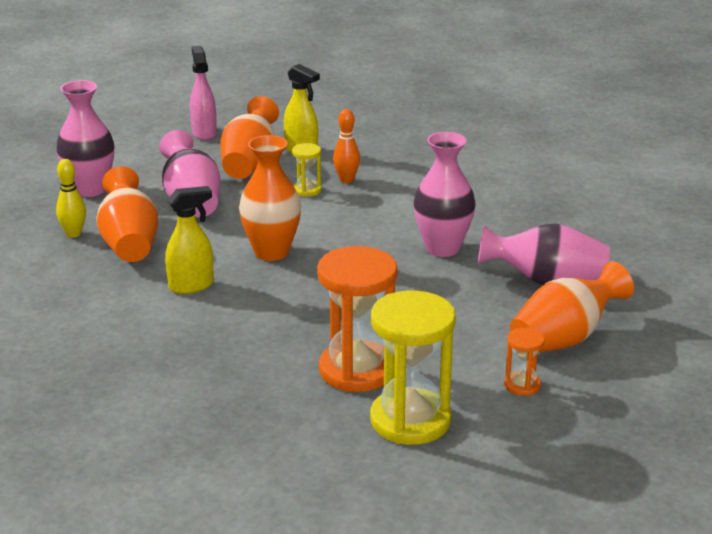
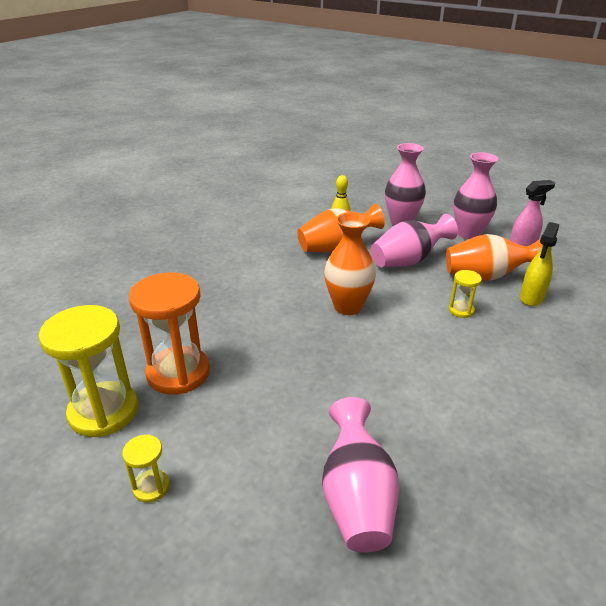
camera: 80 degrees right, 5 degrees up
(191, 286) = (287, 280): yellow spray bottle -> none
(346, 180) = (495, 329): orange bowling pin -> none
(442, 248) = (396, 406): pink vase -> pink vase (469, 234)
(522, 385) = (151, 487): orange hourglass -> yellow hourglass
(565, 338) = (240, 521): orange vase -> none

